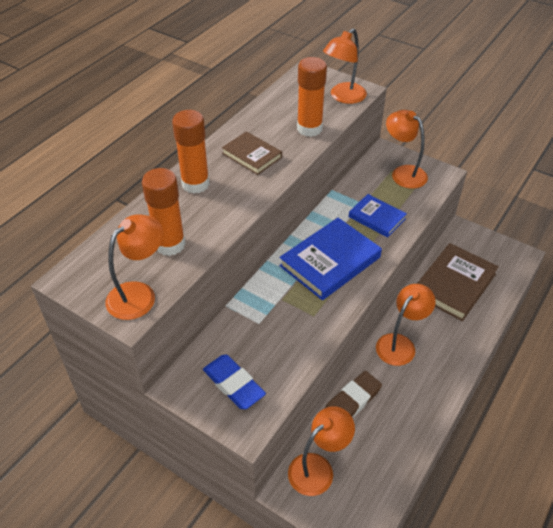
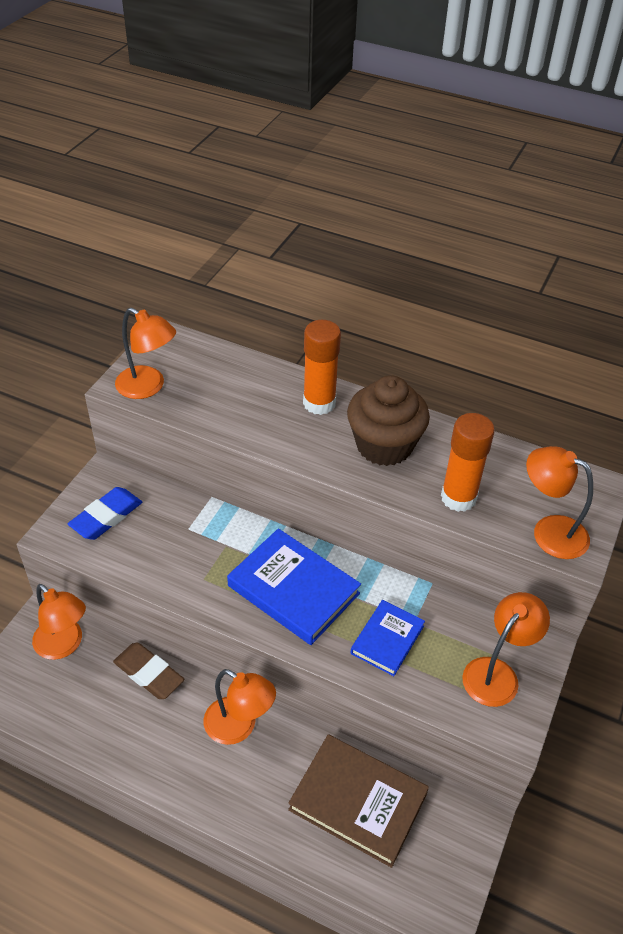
camera: 80 degrees right, 0 degrees up
(170, 244) = (219, 398): orange glue stick -> none
(252, 155) = (384, 445): brown book -> brown cupcake

